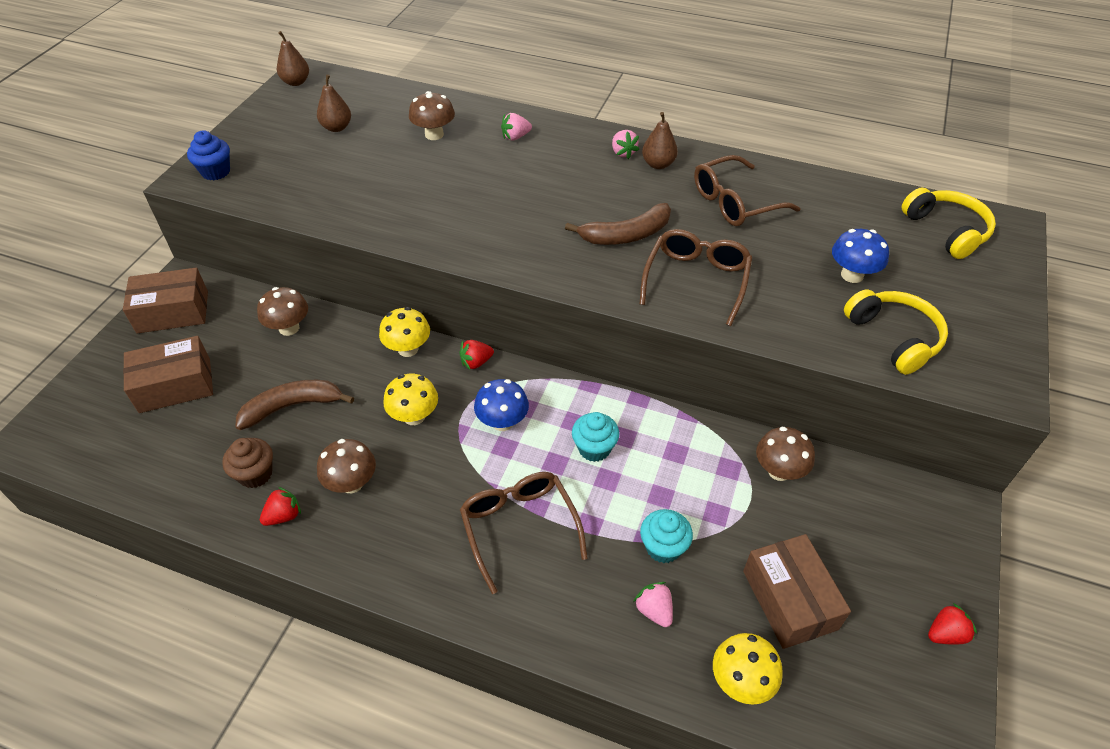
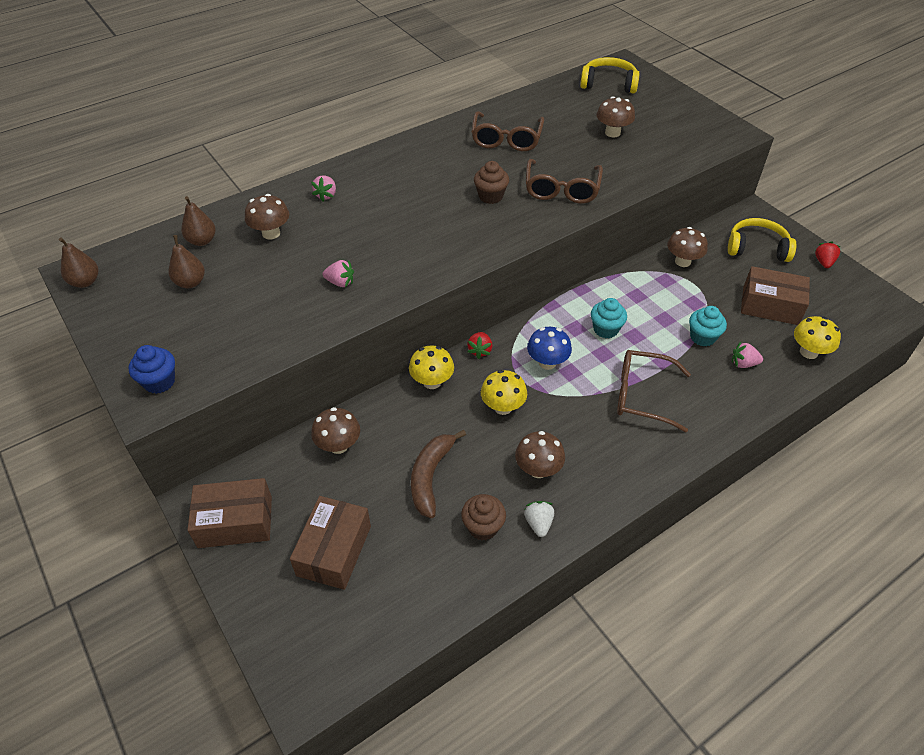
camera: 55 degrees left, 0 degrees up
(173, 312) = (235, 522): brown box -> brown box turned 60 degrees clockwise
(284, 516) = (538, 523): red strawberry -> white strawberry
(623, 153) = (404, 157): pink strawberry -> pink strawberry (340, 282)
(626, 235) = (490, 196): brown banana -> brown cupcake
(658, 164) = (434, 149): brown pear -> brown pear (202, 241)
(696, 280) = (562, 189): brown glasses -> brown glasses turned 135 degrees counterclockwise
(852, 275) = (612, 133): blue mushroom -> brown mushroom
(894, 337) = (673, 146): yellow headphones -> yellow headphones (757, 248)

